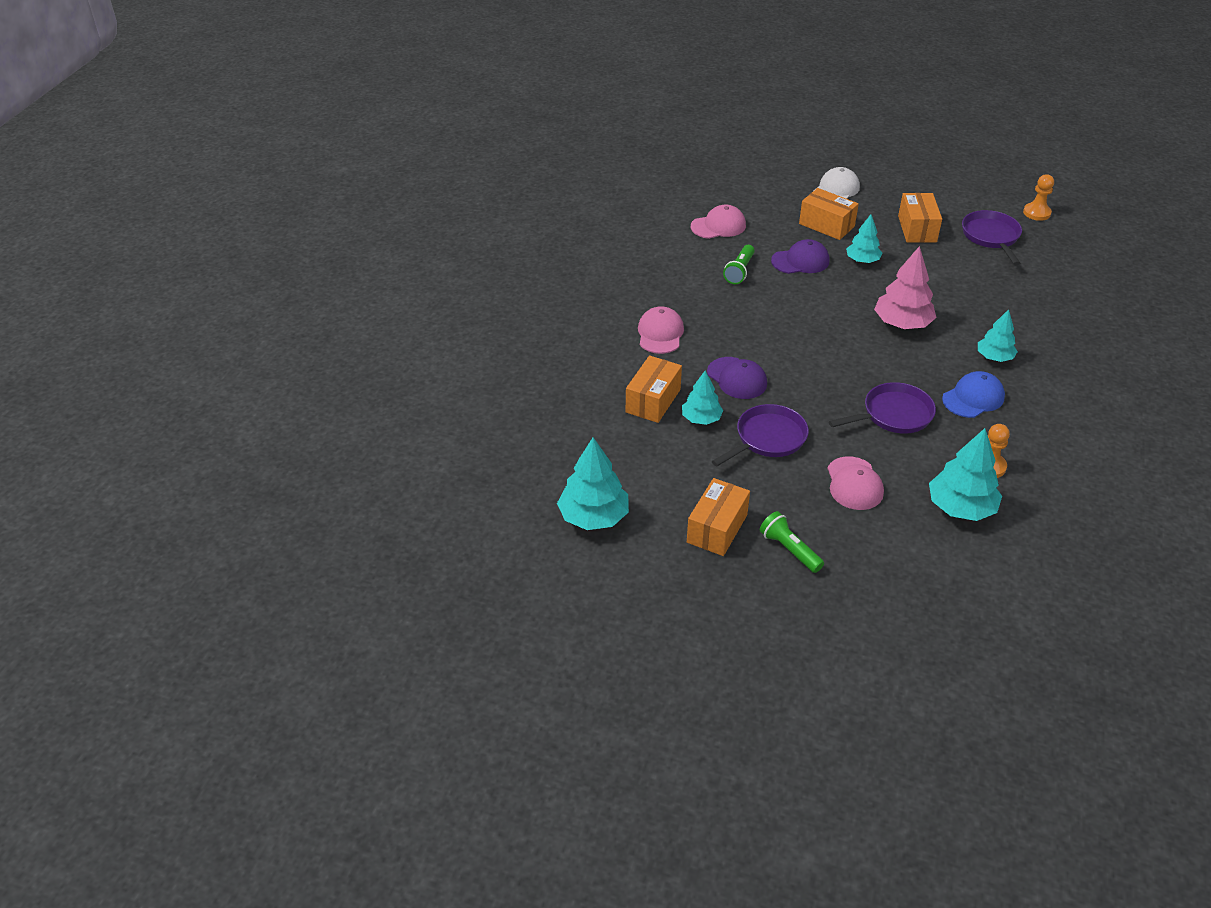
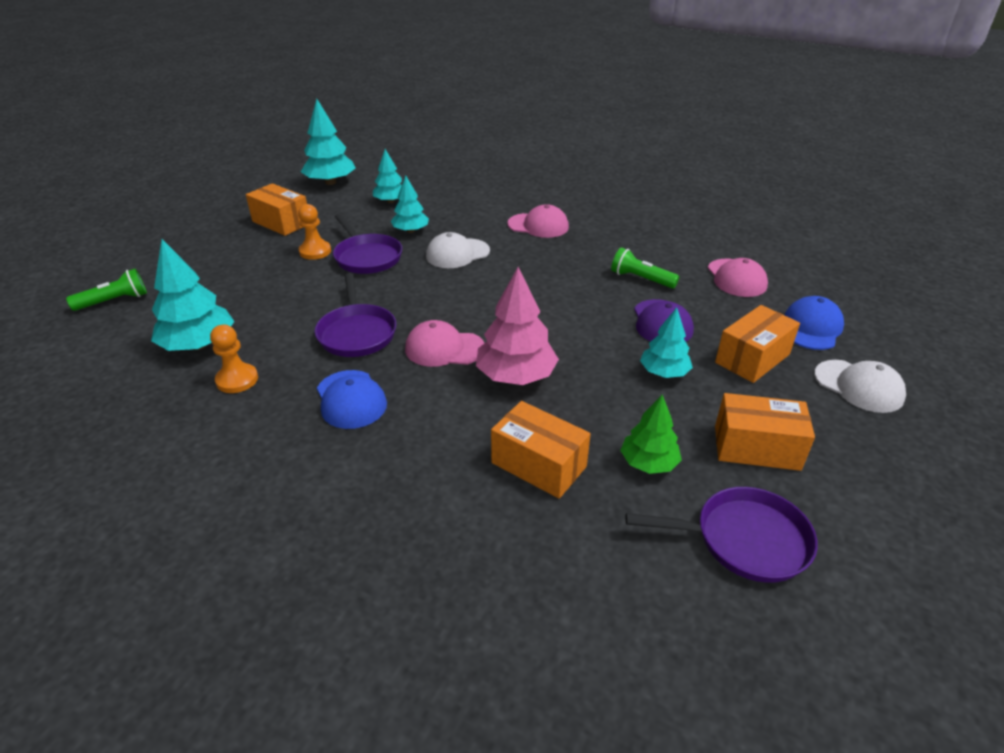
camera: 100 degrees right, 5 degrees down
(653, 401) = (445, 213): orange box -> orange box (538, 465)
(737, 378) = (457, 254): purple cap -> white cap
(776, 199) = (811, 327): none -> blue cap
(789, 549) = (233, 248): green flashlight -> green flashlight (114, 301)
(854, 484) = (279, 290): pink cap -> pink cap (444, 348)
(954, 266) = (648, 463): none -> green tree
(994, 357) = (419, 442): turquoise tree -> turquoise tree (390, 201)
(1036, 213) = (854, 653): orange pawn -> orange pawn (315, 251)

